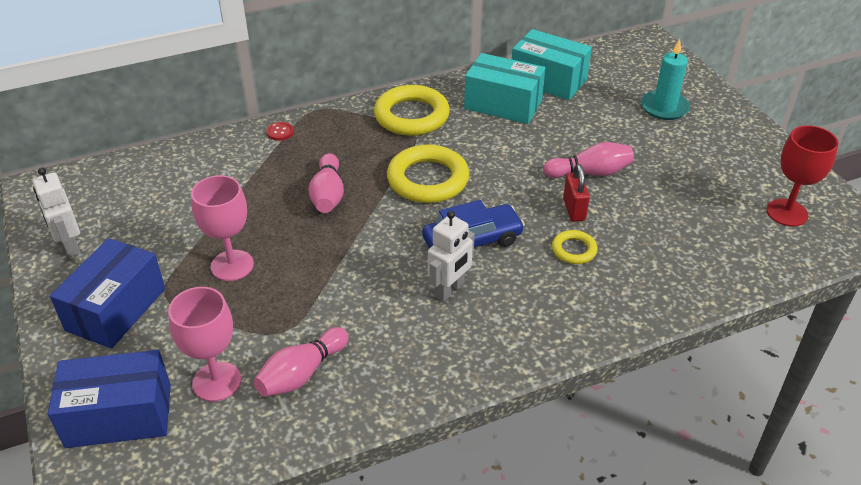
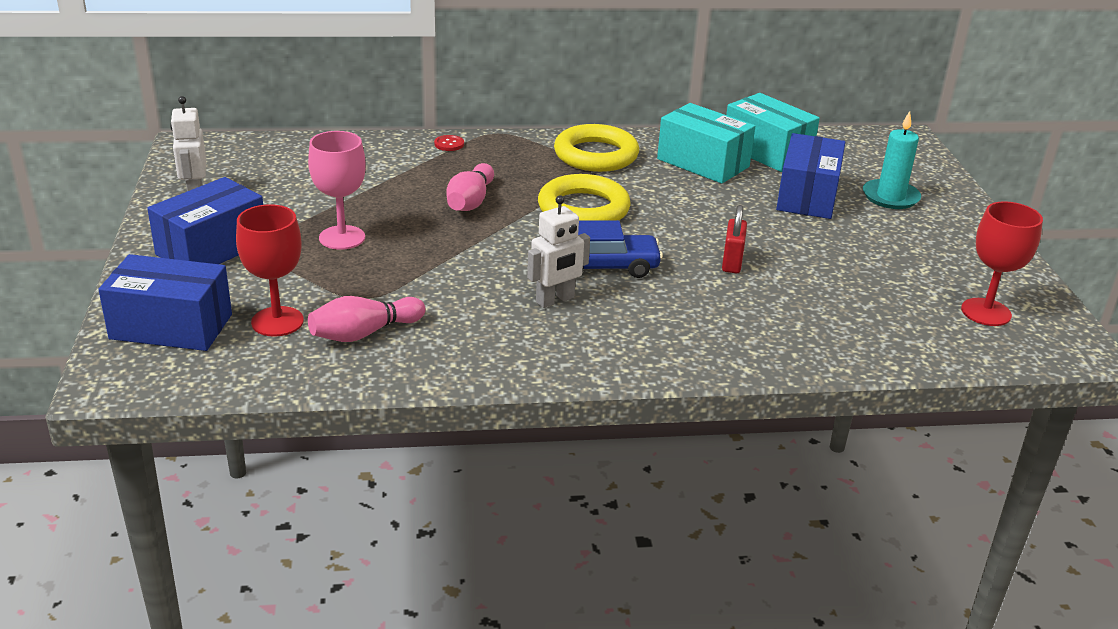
camera: 15 degrees right, 10 degrees down
(217, 381) = (277, 321): pink goblet -> red goblet
(574, 250) = (711, 295): yellow ring -> none
(590, 173) = (769, 236): pink bowling pin -> none
(601, 122) = (807, 196): none -> blue box

